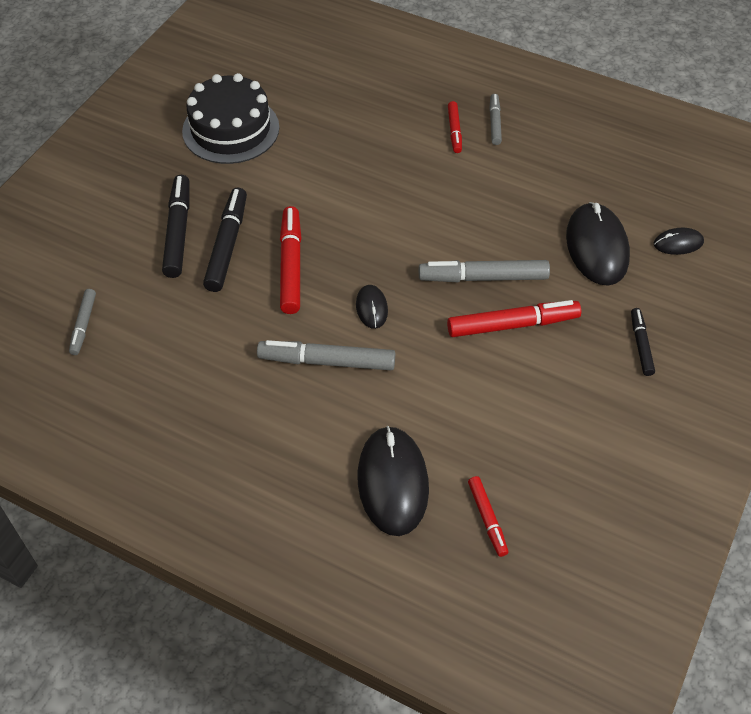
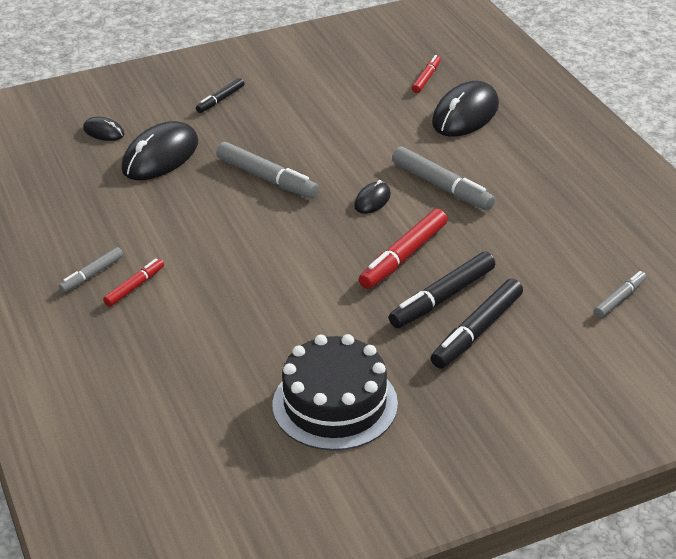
camera: 140 degrees left, 15 degrees down
(512, 325) = (286, 145): red marker -> none

